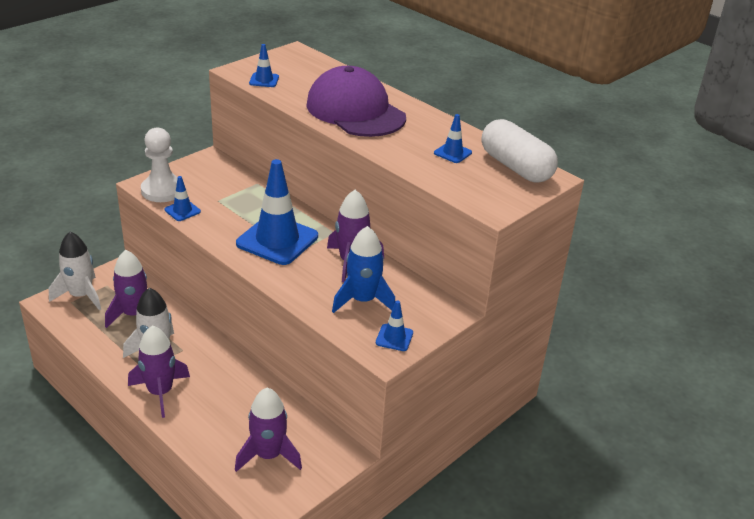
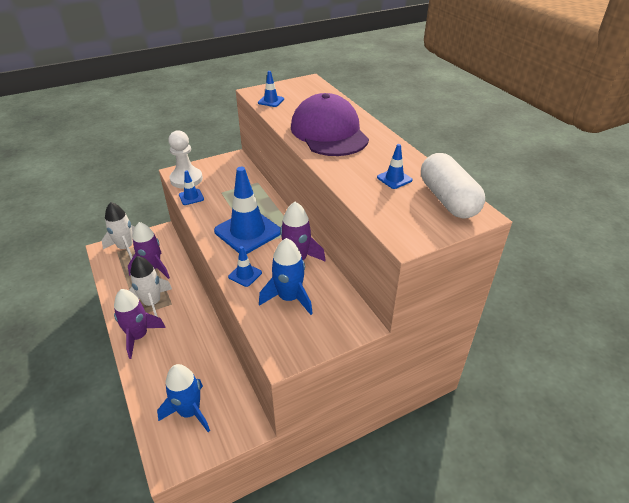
camera: 20 degrees right, 5 degrees up
(268, 455) = (189, 412): purple rocket -> blue rocket
(394, 338) = (299, 340): blue traffic cone -> blue traffic cone (245, 275)

